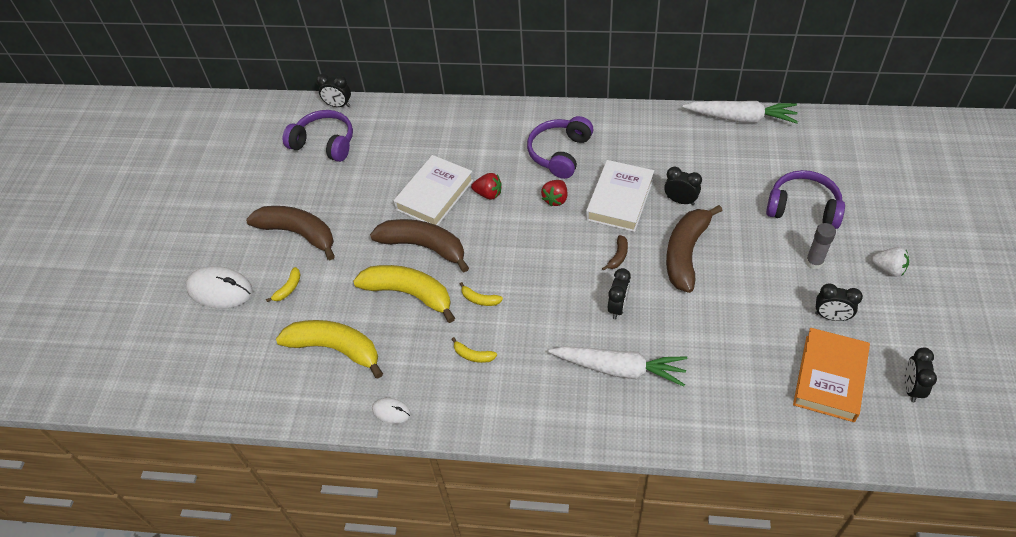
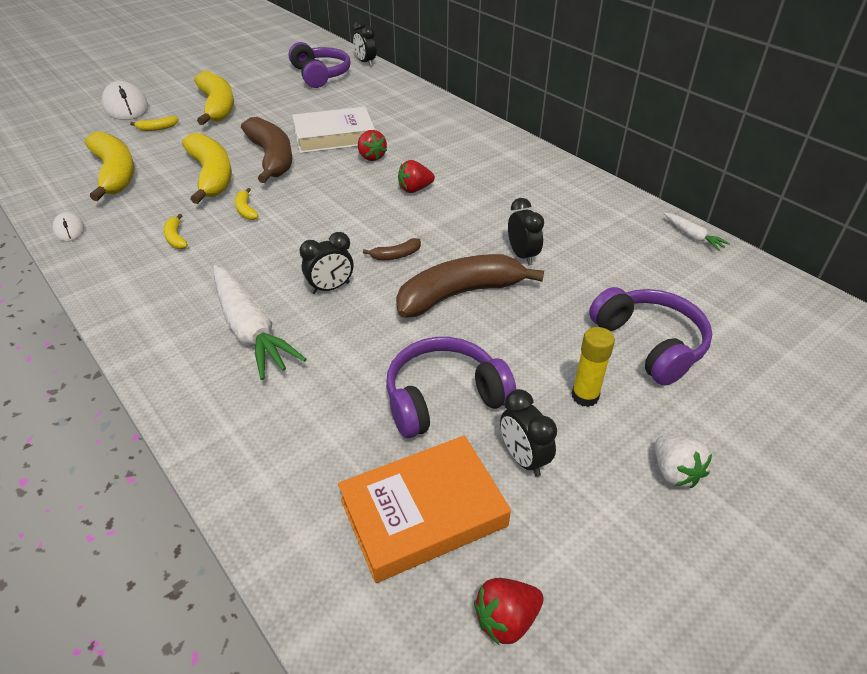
camera: 40 degrees right, 10 degrees down
(298, 233) = (217, 107): brown banana -> yellow banana
(560, 153) = (471, 165): purple headphones -> purple headphones (444, 398)
(620, 200) = (467, 221): white book -> none
(741, 118) = (692, 236): white carrot -> white carrot, size x0.47
(814, 262) = (585, 396): grey glue stick -> yellow glue stick
(911, 388) = (506, 619): black clock -> red strawberry

